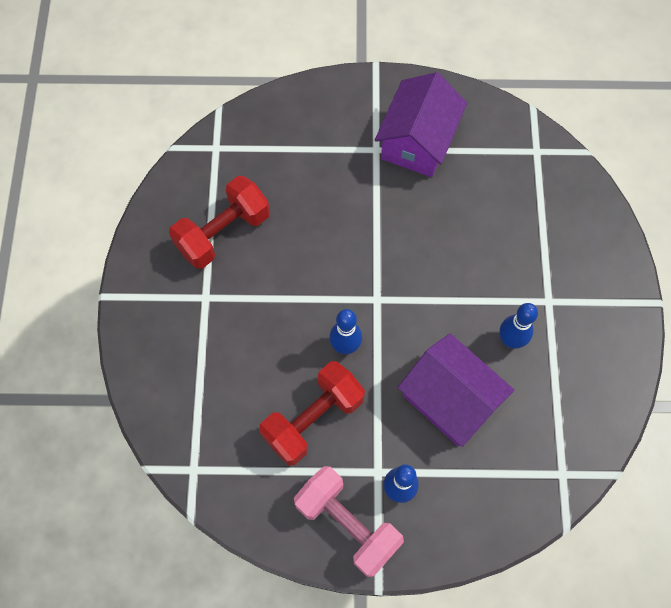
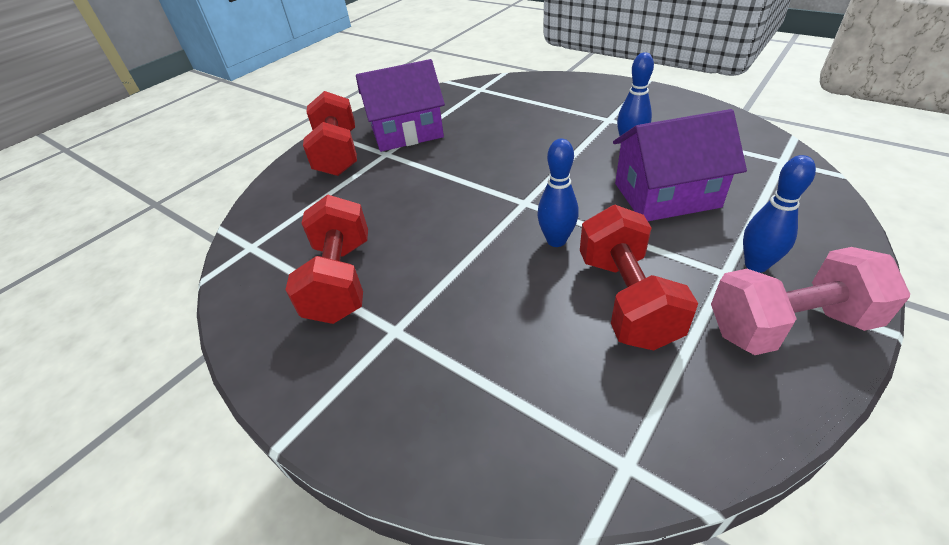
camera: 50 degrees left, 25 degrees down
(351, 112) = (338, 154): none -> red dumbbell
(417, 141) = (407, 132): purple house -> purple house turned 75 degrees counterclockwise

